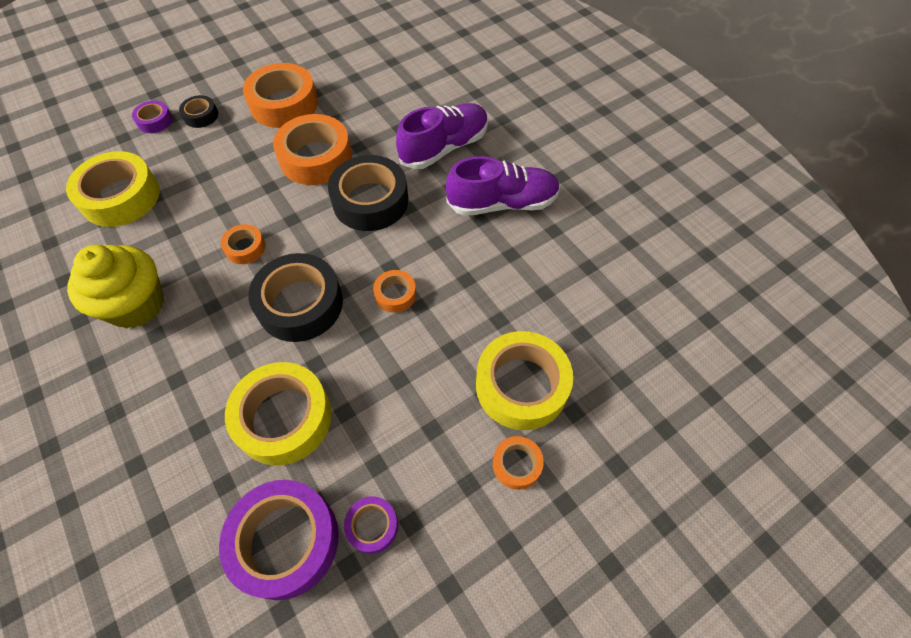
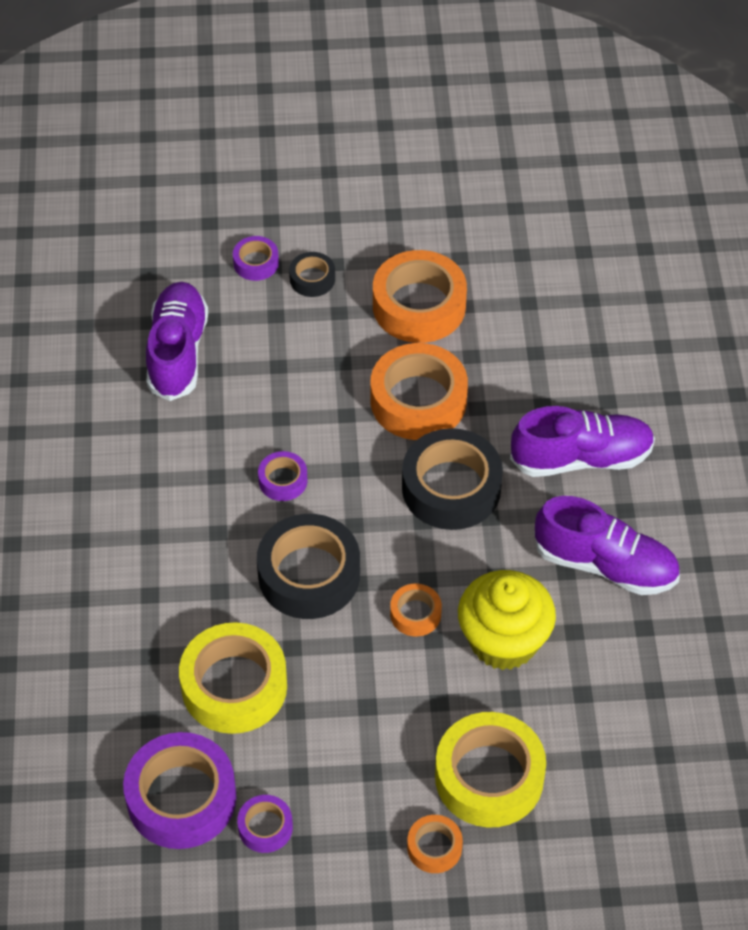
camera: 30 degrees right, 5 degrees down
(121, 197) = (177, 352): yellow tape -> purple shoe
(136, 305) = (143, 493): yellow cupcake -> yellow cupcake (503, 641)
(245, 248) = (283, 480): orange tape -> purple tape

